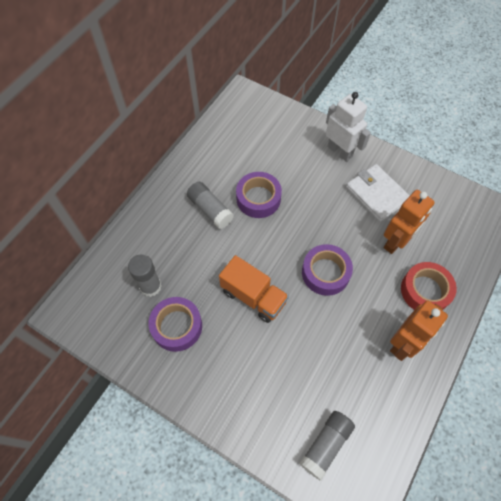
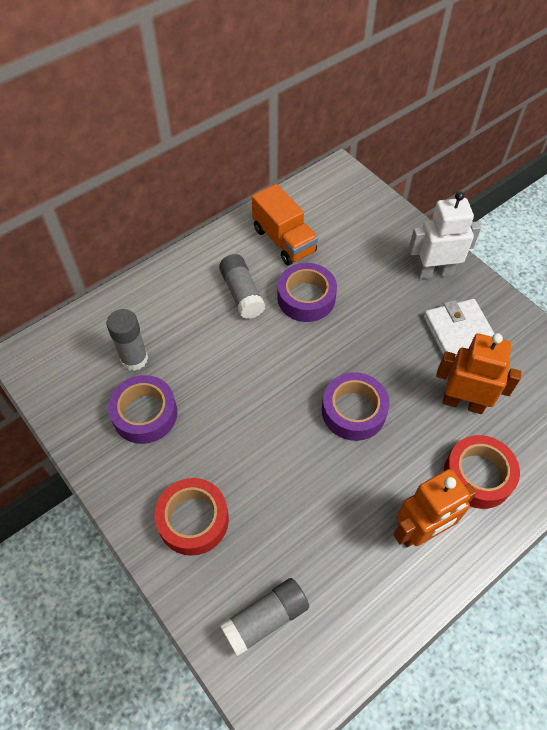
camera: 20 degrees right, 5 degrees down
(246, 393) = (193, 520): none -> red tape
(253, 296) = (251, 410): orange truck -> orange truck (284, 240)
(340, 151) = (434, 272): white robot -> white robot turned 75 degrees counterclockwise
(396, 242) = (463, 402): orange robot -> orange robot turned 135 degrees counterclockwise

